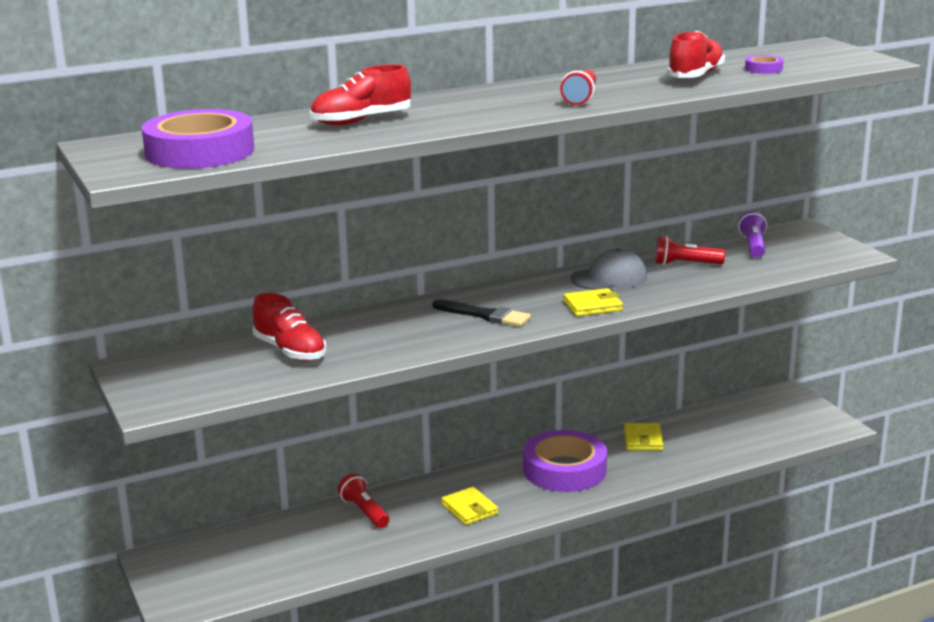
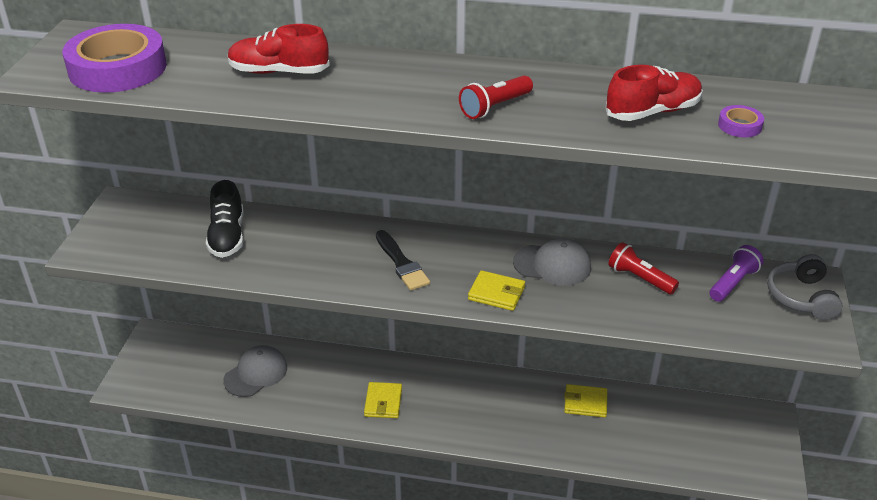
camera: 35 degrees right, 15 degrees up
(290, 351) = (227, 236): red shoe -> black shoe
(313, 540) = (256, 374): none -> grey cap
(364, 511) = (313, 365): red flashlight -> none
(564, 469) = (491, 401): purple tape -> none
(643, 440) = (585, 403): yellow wallet -> yellow wallet turned 60 degrees clockwise
(808, 239) = (801, 297): none -> grey headphones

